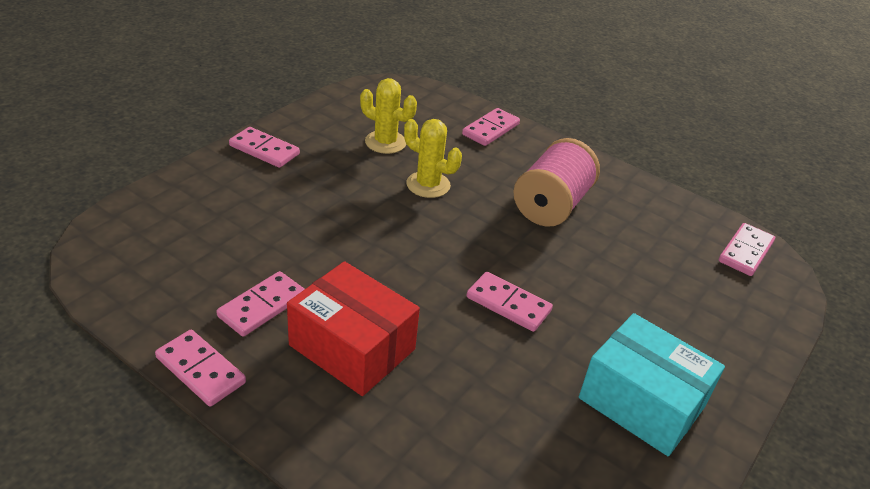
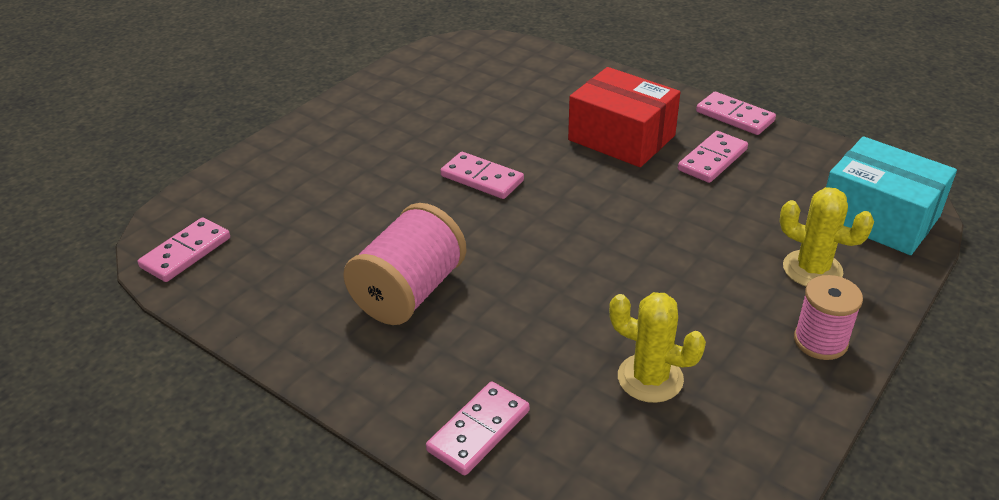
camera: 175 degrees left, 0 degrees up
(264, 150) = (820, 341): pink domino -> pink spool
(428, 185) = (574, 307): yellow cactus -> yellow cactus (812, 269)
(642, 402) = (382, 121): turquoise box -> turquoise box (878, 217)

